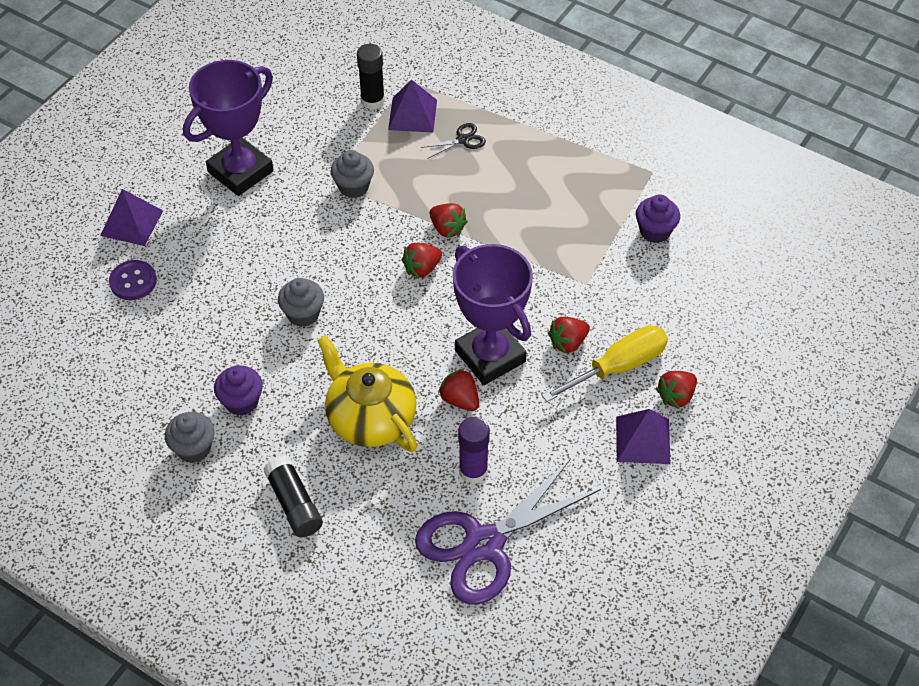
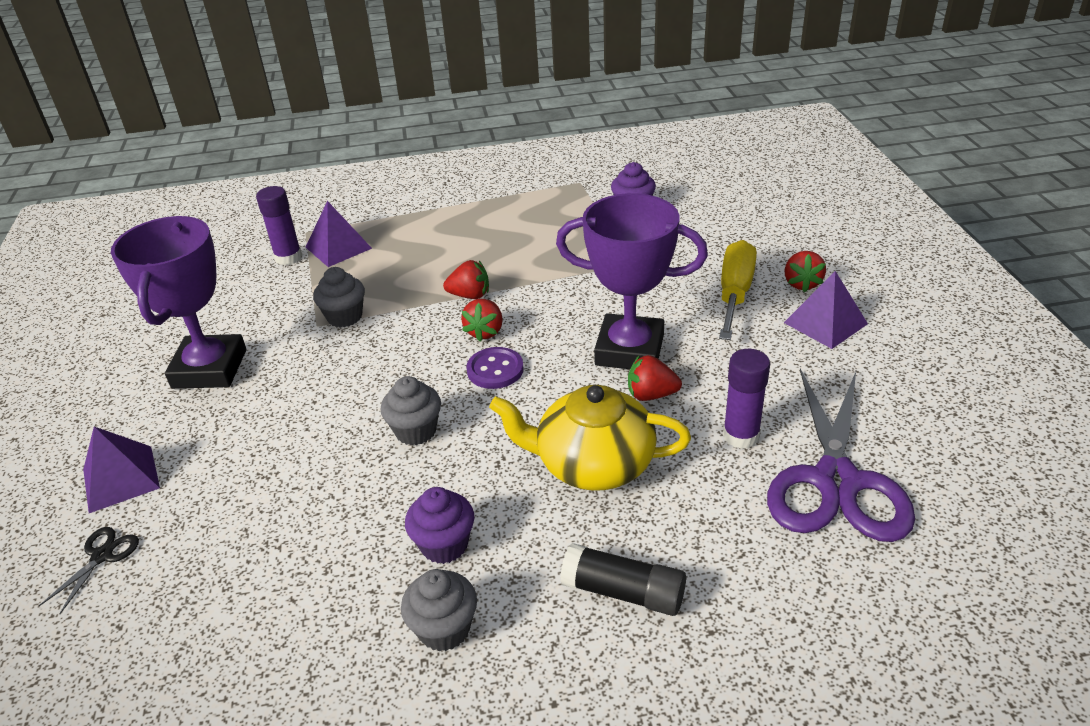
camera: 40 degrees left, 15 degrees down
(133, 281) = (180, 527): purple button -> purple button (495, 370)
(372, 100) = (288, 257): black glue stick -> purple glue stick
(463, 140) = (405, 239): black scissors -> black scissors (102, 556)
(568, 343) = (675, 303): red strawberry -> none

